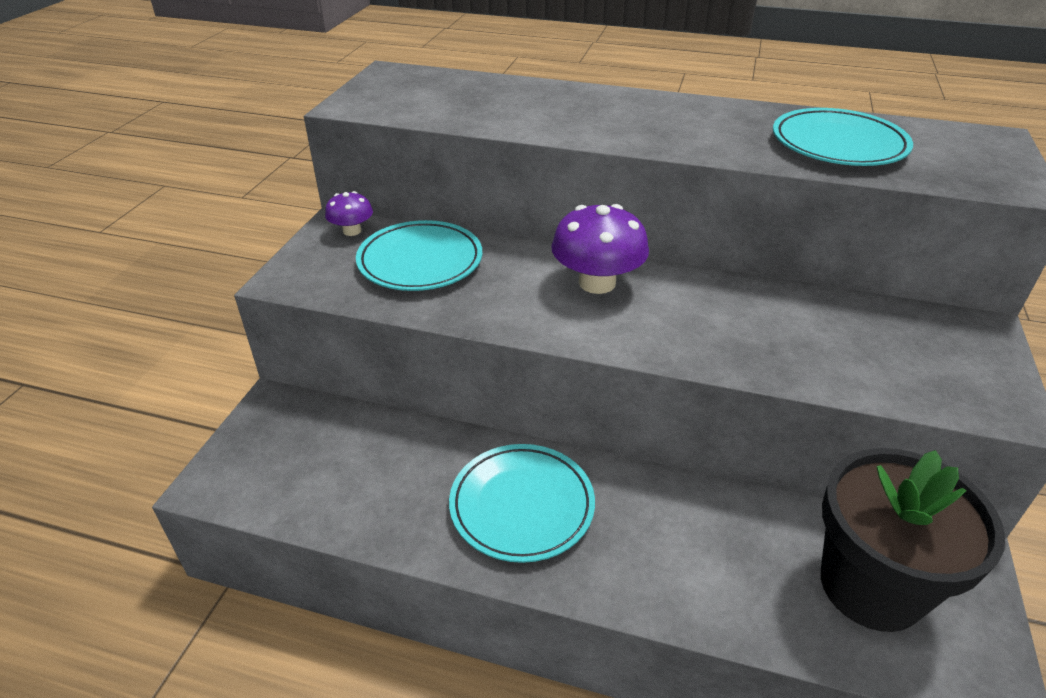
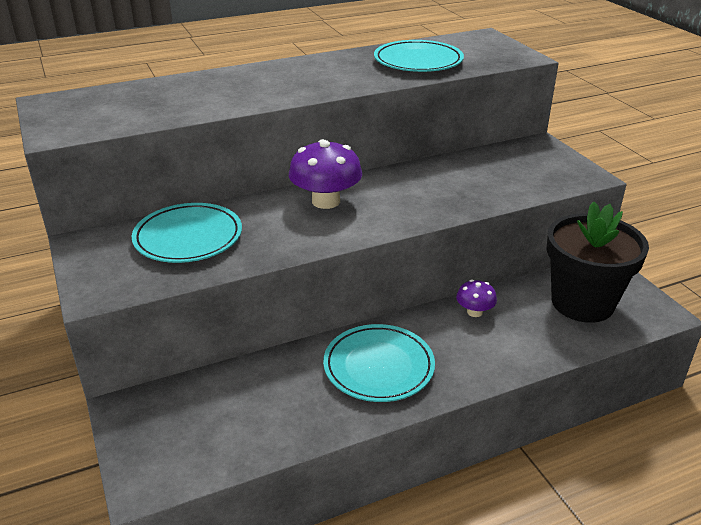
camera: 40 degrees left, 5 degrees down
(352, 231) = (102, 240): purple mushroom -> purple mushroom (474, 312)

